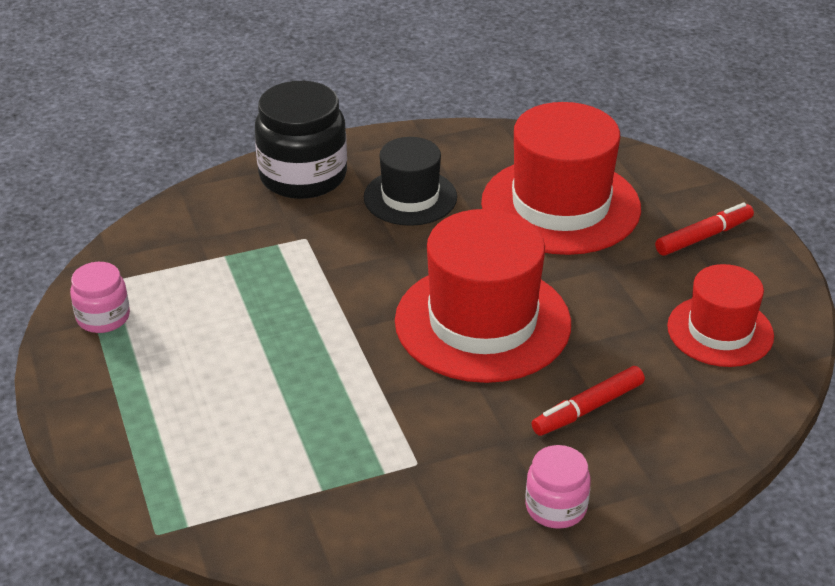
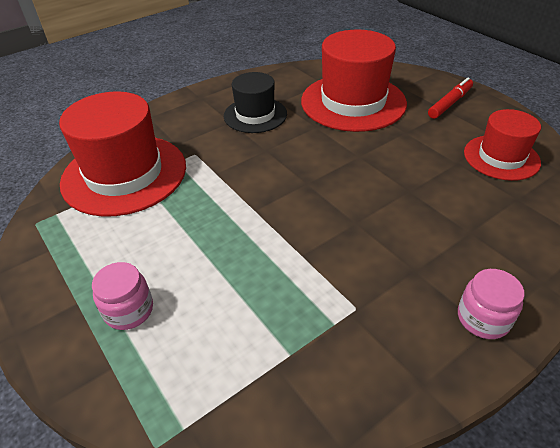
camera: 15 degrees left, 5 degrees up
(103, 317) = (55, 245): pink jar -> pink jar (129, 310)
(303, 176) = (177, 115): black jar -> none
(482, 322) = (345, 185): red hat -> red hat (124, 174)
(588, 409) = (454, 231): red marker -> none

